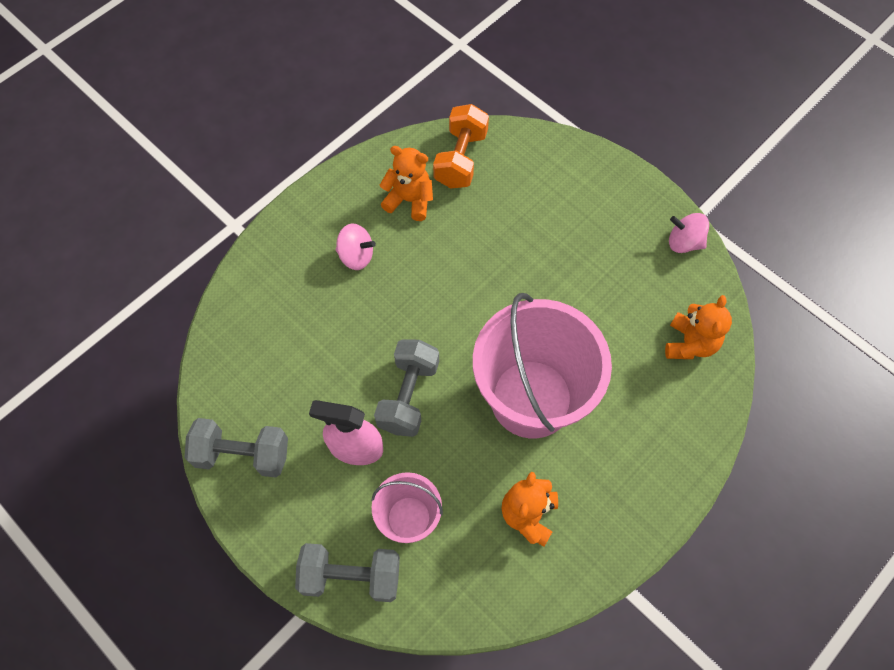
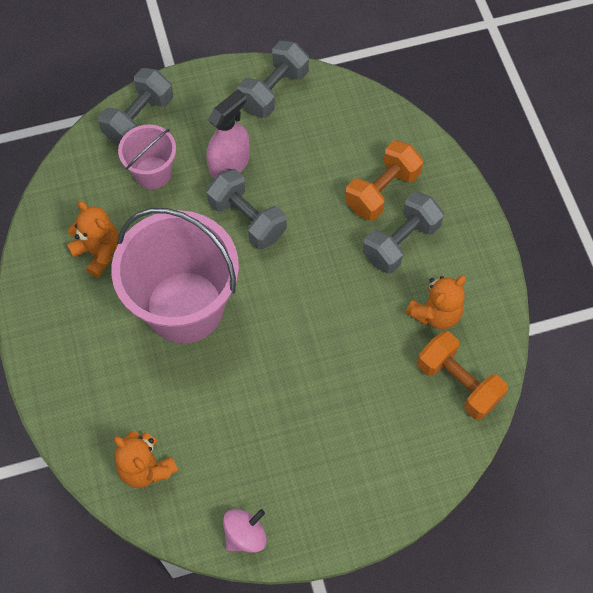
camera: 120 degrees right, 0 degrees up
(310, 295) = (382, 191): none -> orange dumbbell
(356, 256) = (401, 242): pink spinning top -> grey dumbbell

